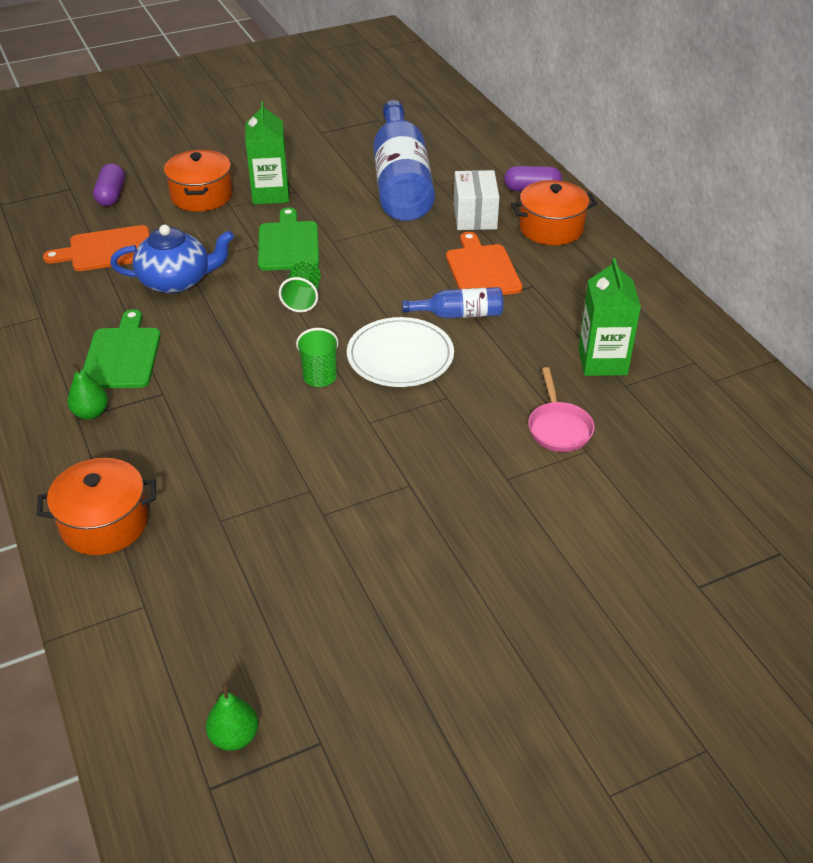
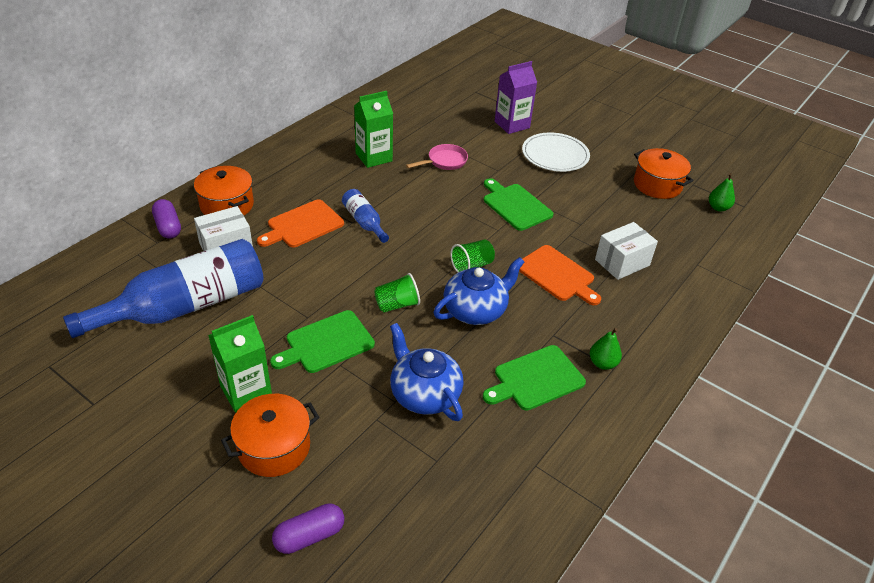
camera: 120 degrees left, 0 degrees up
(104, 523) = (671, 306): orange pot -> orange pot (657, 185)
(107, 250) = (411, 475): orange cutting board -> orange cutting board (557, 275)
(216, 518) = (622, 262): none -> white box
(248, 350) = (476, 310): none -> blue teapot
(400, 356) = (427, 235): white plate -> white plate (555, 155)
(409, 461) = (515, 205): none -> green cutting board
(639, 556) = (512, 124): none -> purple carton

